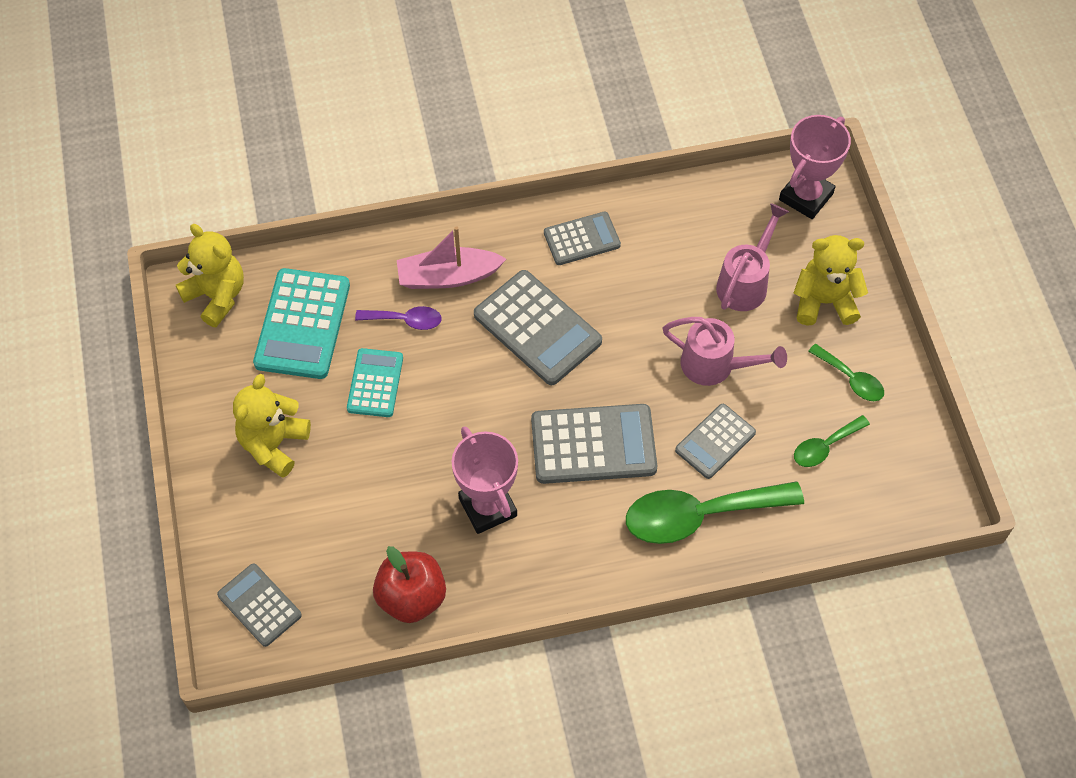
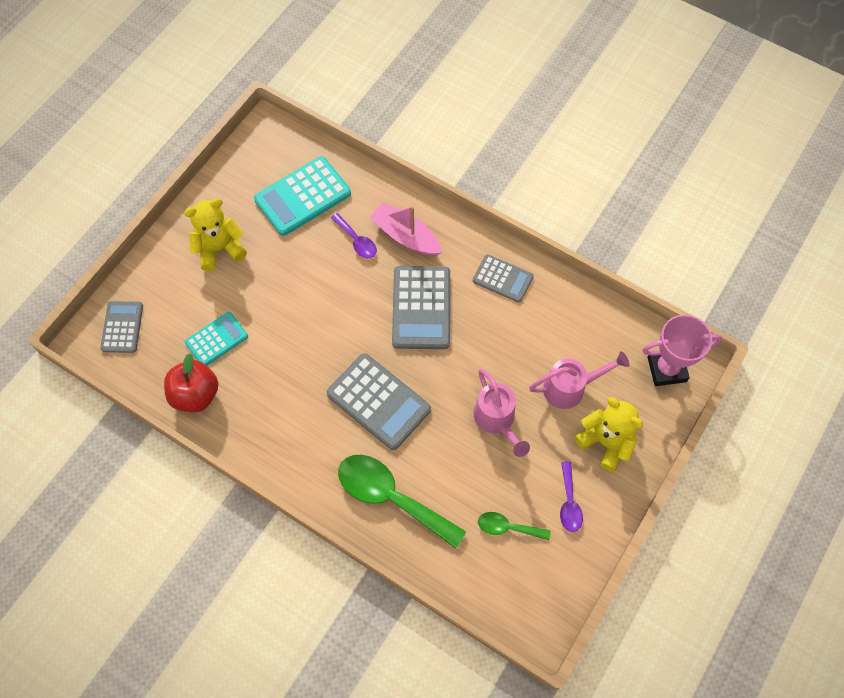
camera: 45 degrees right, 5 degrees up
(217, 296) = (277, 144): yellow teddy bear -> none
(375, 383) = (304, 261): turquoise calculator -> turquoise calculator (216, 339)
(487, 507) = (286, 383): pink trophy -> none
(715, 441) = (447, 464): grey calculator -> none
(851, 379) = (569, 503): green spoon -> purple spoon

